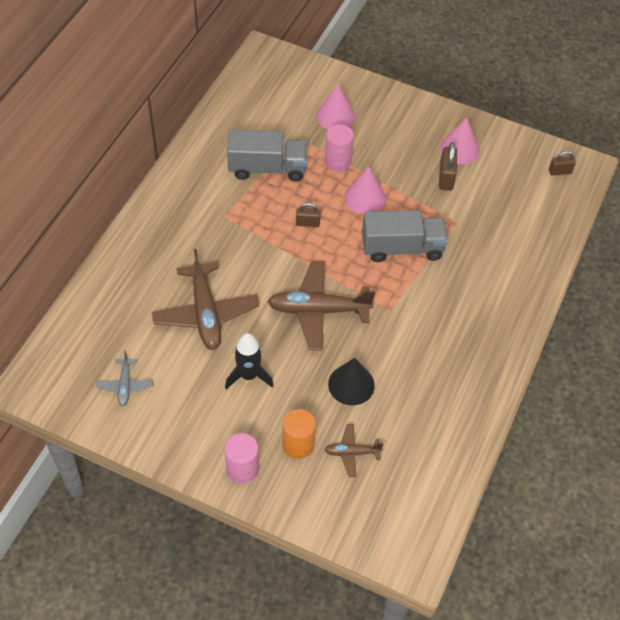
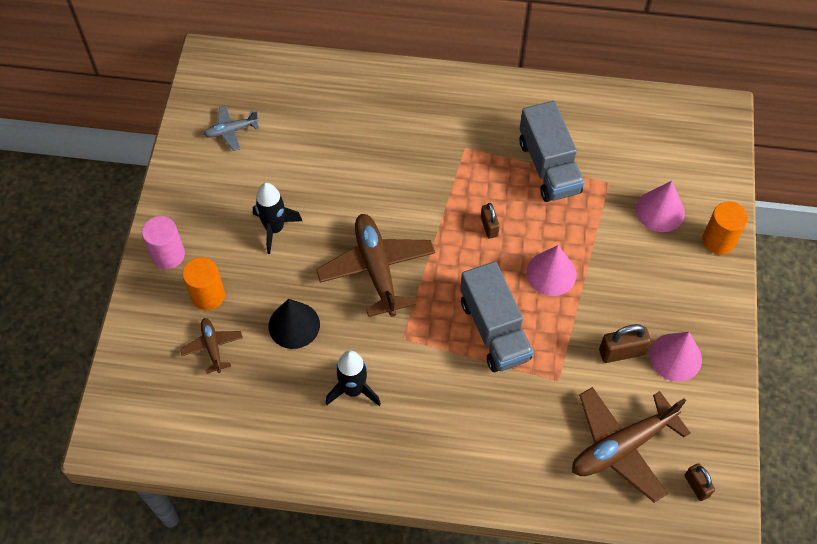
camera: 75 degrees right, 5 degrees up
(205, 313) = (336, 169): brown plane -> brown plane (622, 446)
(337, 161) = (591, 231): pink cylinder -> none
(373, 93) = (718, 240): none -> orange cylinder
(425, 357) = (353, 390): none -> black rocket

